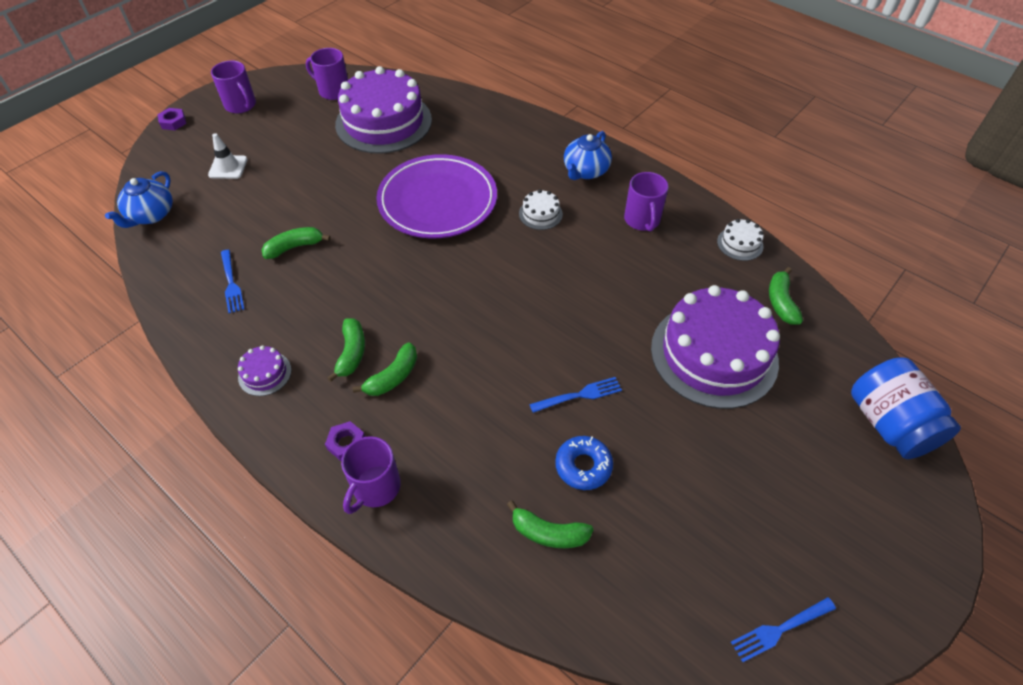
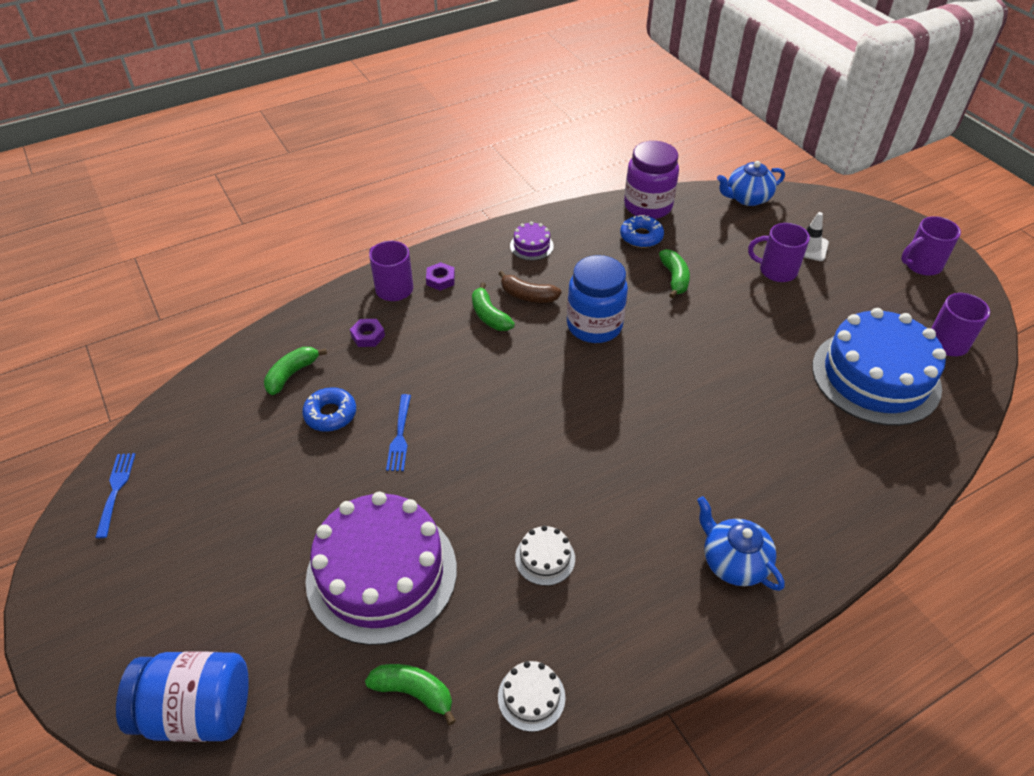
camera: 110 degrees right, 5 degrees down
(151, 215) = (747, 198): blue teapot -> blue teapot turned 60 degrees counterclockwise
(173, 122) = (893, 217): purple nut -> purple nut (368, 336)
(174, 288) = (648, 206): none -> purple jar
(231, 283) = (641, 237): blue fork -> blue donut
(351, 353) = (528, 295): green banana -> brown banana
(380, 290) = (594, 325): none -> blue jar
(383, 122) = (875, 377): purple cake -> blue cake
(437, 201) = (713, 395): purple plate -> none
(540, 214) = (662, 484): white cake -> white cake (545, 558)
(642, 220) = (617, 592): purple mug -> purple mug (776, 271)

